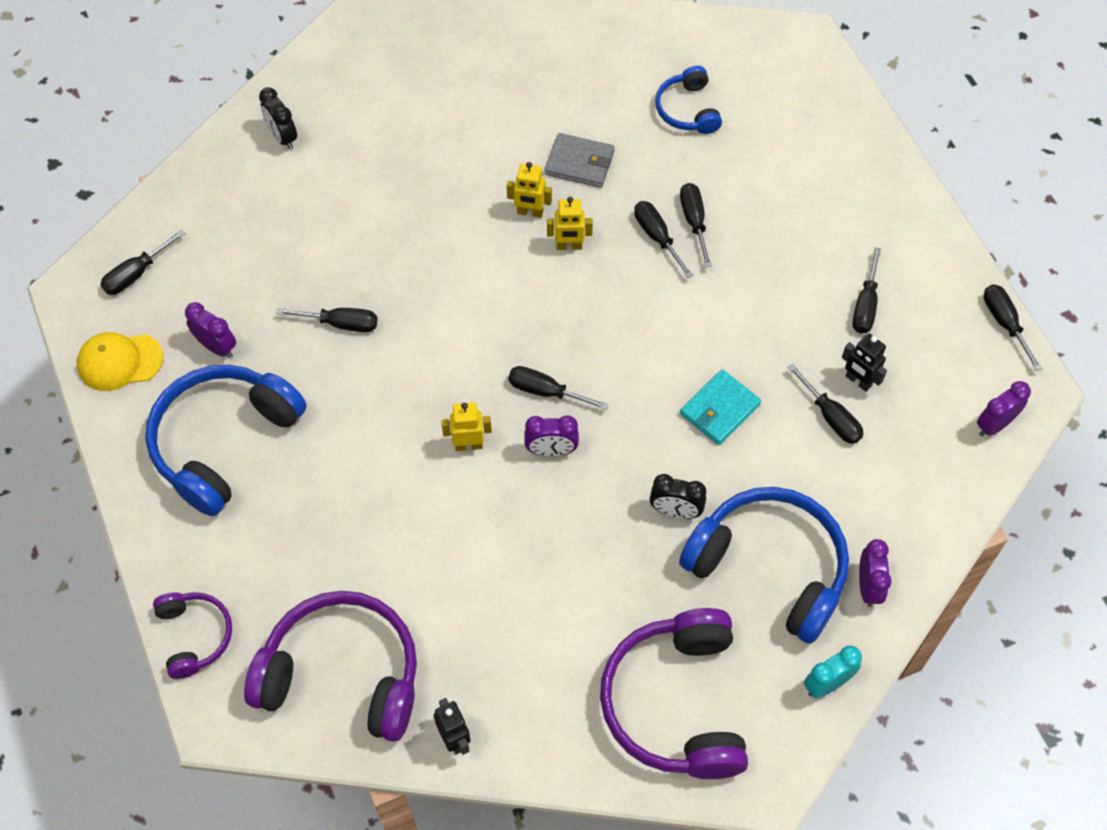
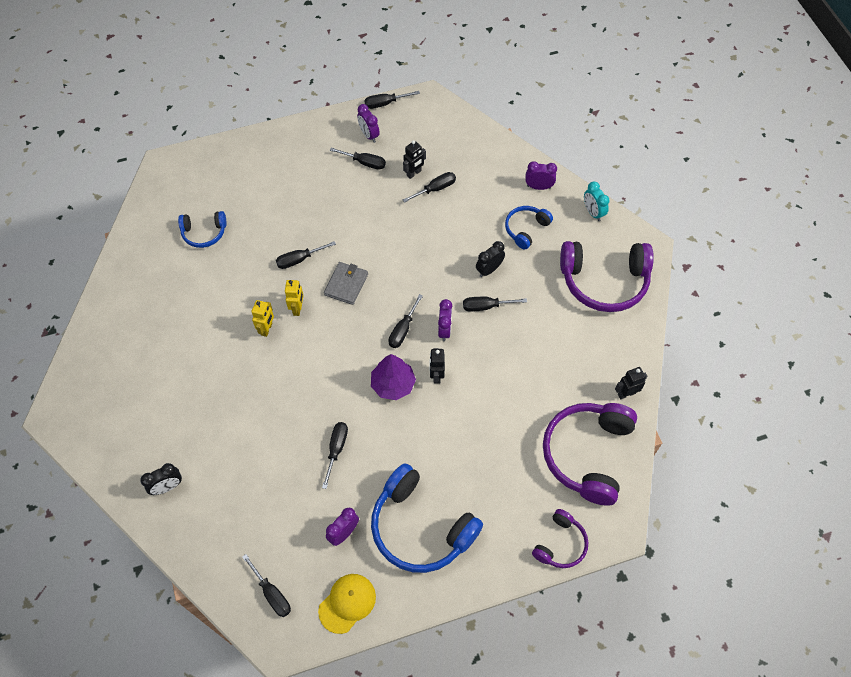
camera: 85 degrees left, 0 degrees up
(120, 362) = (347, 603): yellow cap -> yellow cap turned 135 degrees counterclockwise
(195, 636) = (560, 544): purple headphones -> purple headphones turned 135 degrees clockwise
(449, 386) = (393, 384): none -> purple tree
(468, 445) = (436, 375): yellow robot -> black robot
(579, 163) = (233, 297): grey wallet -> grey wallet (346, 284)
(675, 511) = (489, 270): black clock -> black clock turned 150 degrees counterclockwise
(694, 221) = (291, 239): black screwdriver -> black screwdriver (486, 306)
(719, 409) = (425, 241): turquoise wallet -> none
(770, 567) = (525, 229): blue headphones -> blue headphones, size x0.53
(994, 425) = (447, 118): purple clock -> purple clock (369, 135)

